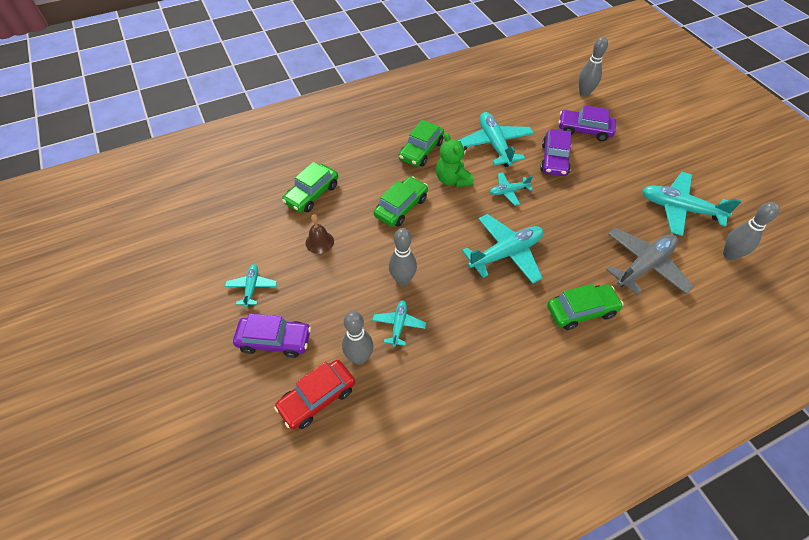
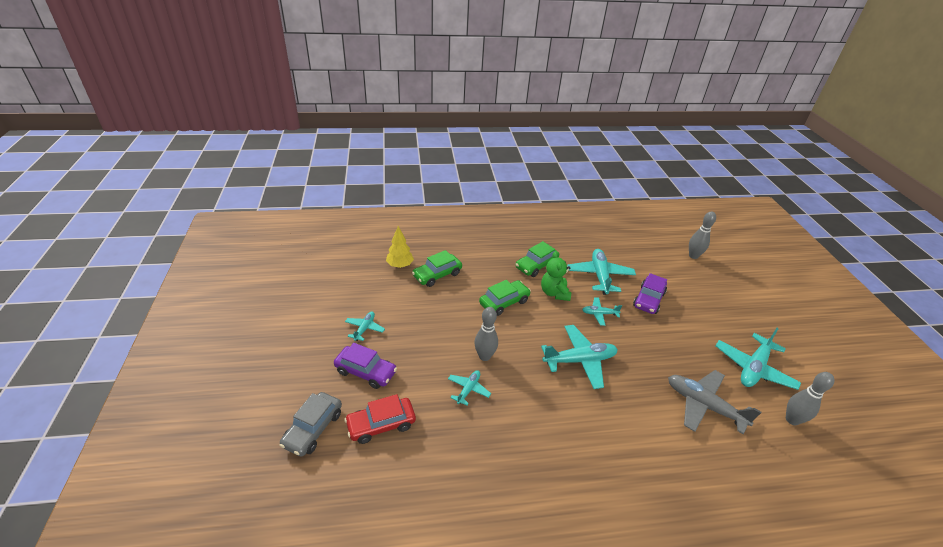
camera: 15 degrees right, 15 degrees down
(240, 429) = (313, 429): none -> grey car
(263, 194) = (400, 265): none -> yellow tree
(319, 242) = (429, 310): brown bell -> none
(359, 357) = (427, 404): grey bowling pin -> none
(581, 311) = (631, 425): green car -> none
(584, 130) = (683, 284): purple car -> none
(644, 266) = (703, 405): grey plane -> grey plane turned 120 degrees counterclockwise
(679, 209) = (753, 368): turquoise plane -> turquoise plane turned 90 degrees counterclockwise

